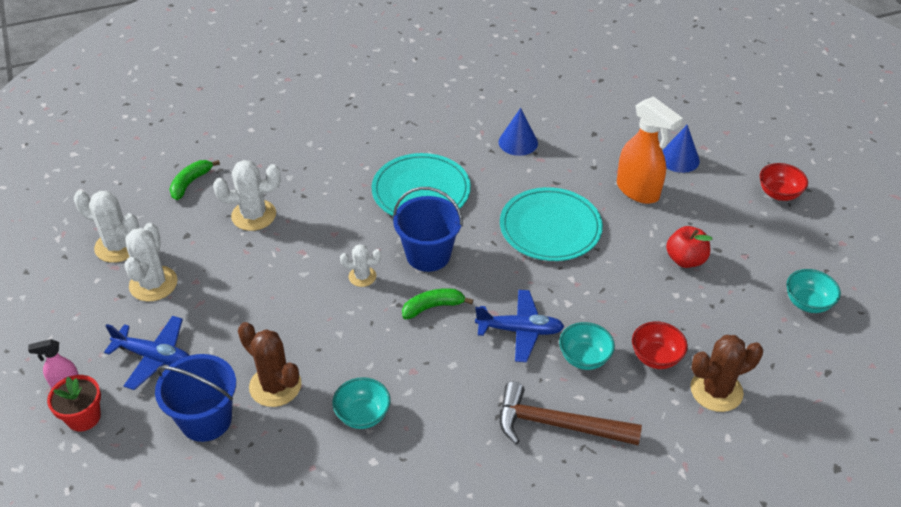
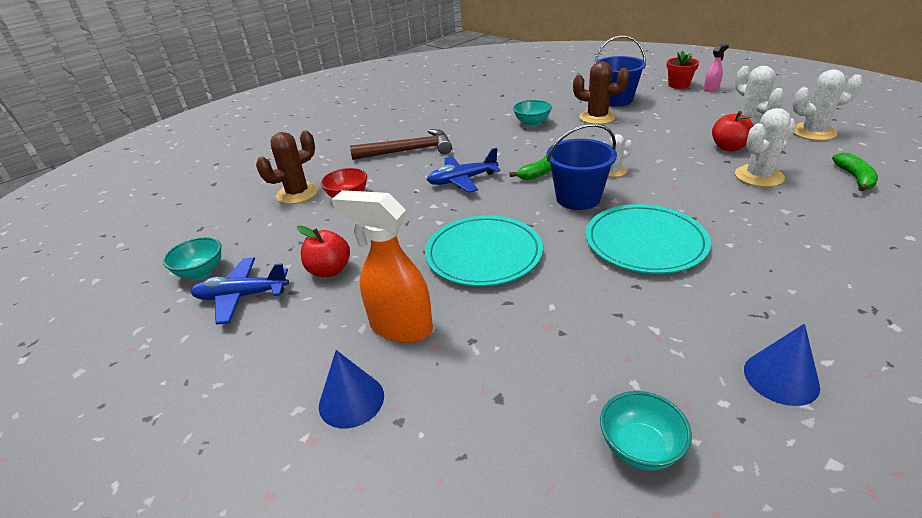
camera: 160 degrees right, 10 degrees down
(154, 357) = (684, 106): blue plane -> blue plane (242, 296)
(221, 261) = (728, 147): none -> red apple
(518, 142) = (596, 339): blue cone -> blue cone (781, 378)
(584, 358) = (404, 181): turquoise bowl -> turquoise bowl (640, 448)
(778, 194) = (198, 393): red bowl -> none

